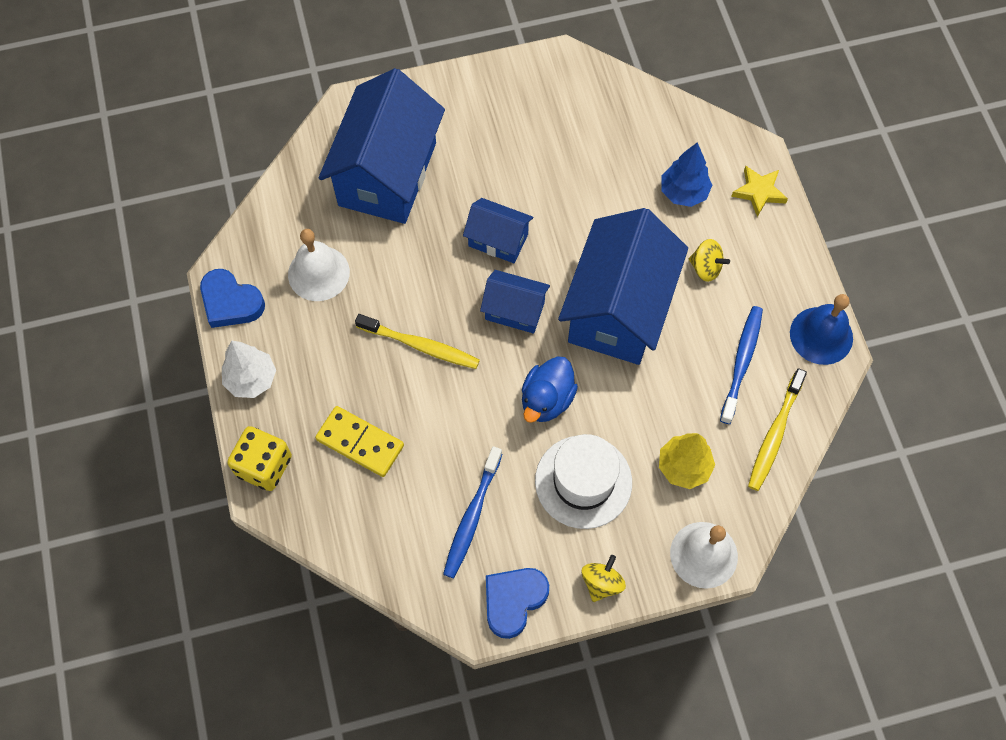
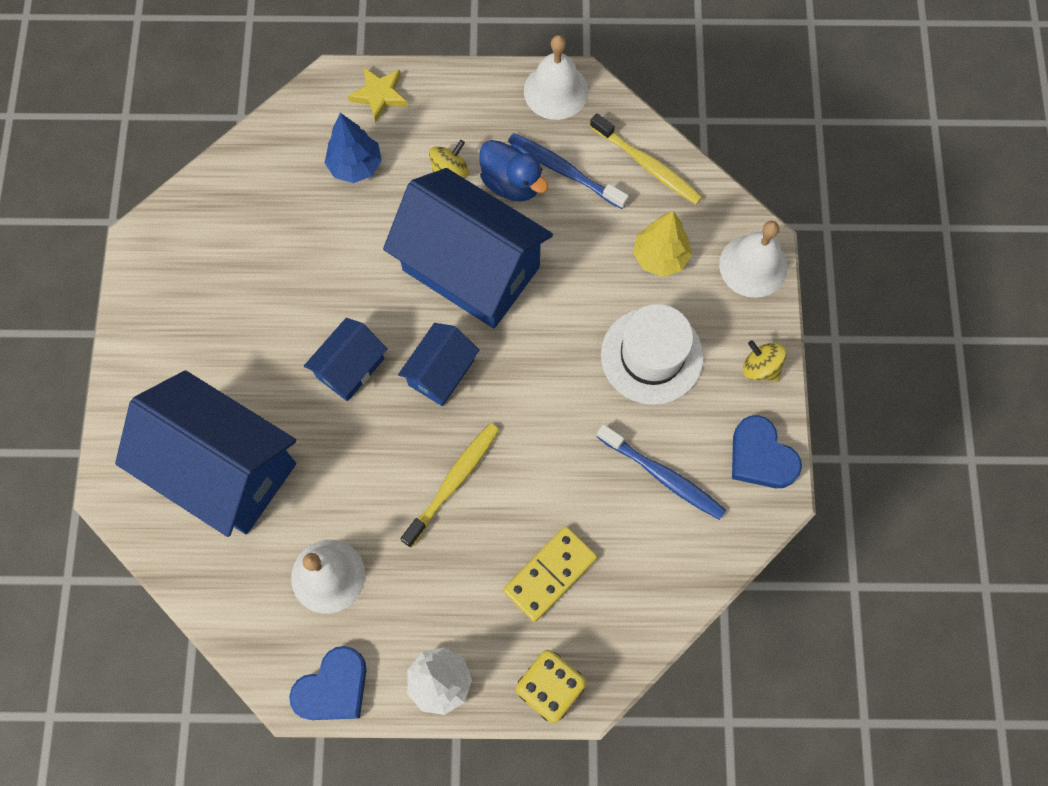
camera: 75 degrees left, 5 degrees up
(547, 399) = (553, 367): blue duck -> blue duck (512, 183)
(821, 335) = (556, 91): blue bell -> white bell

